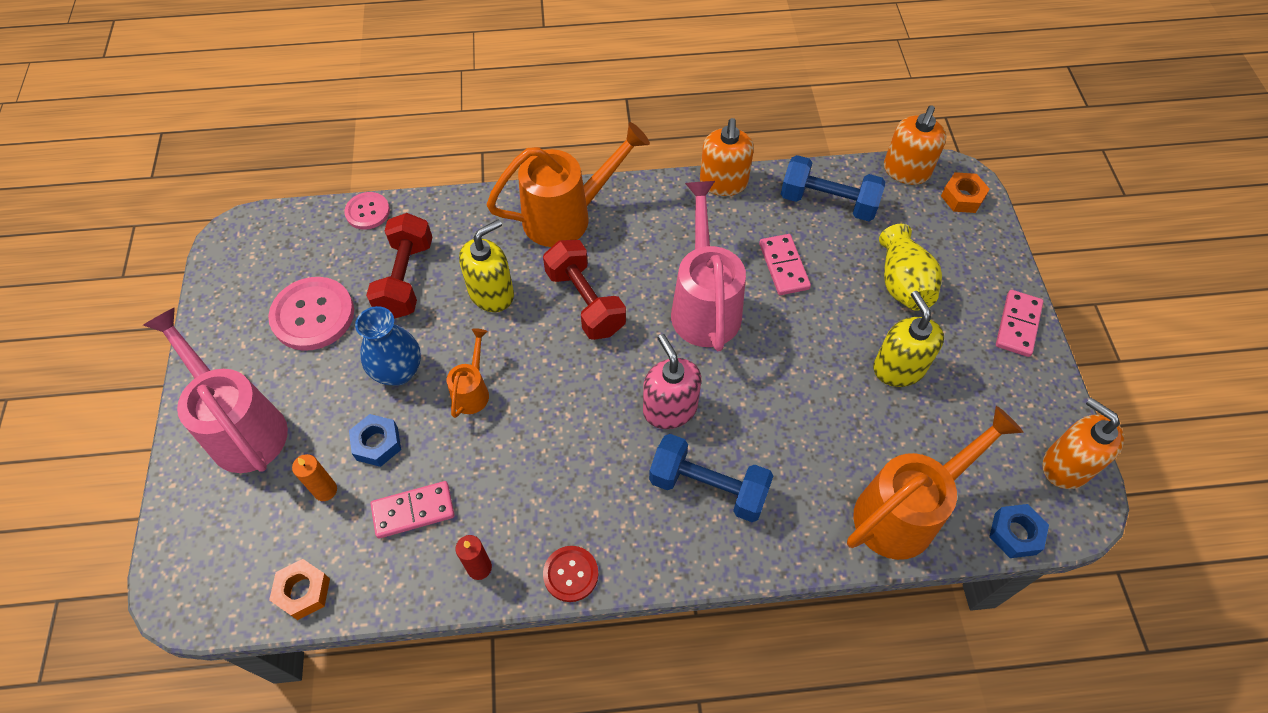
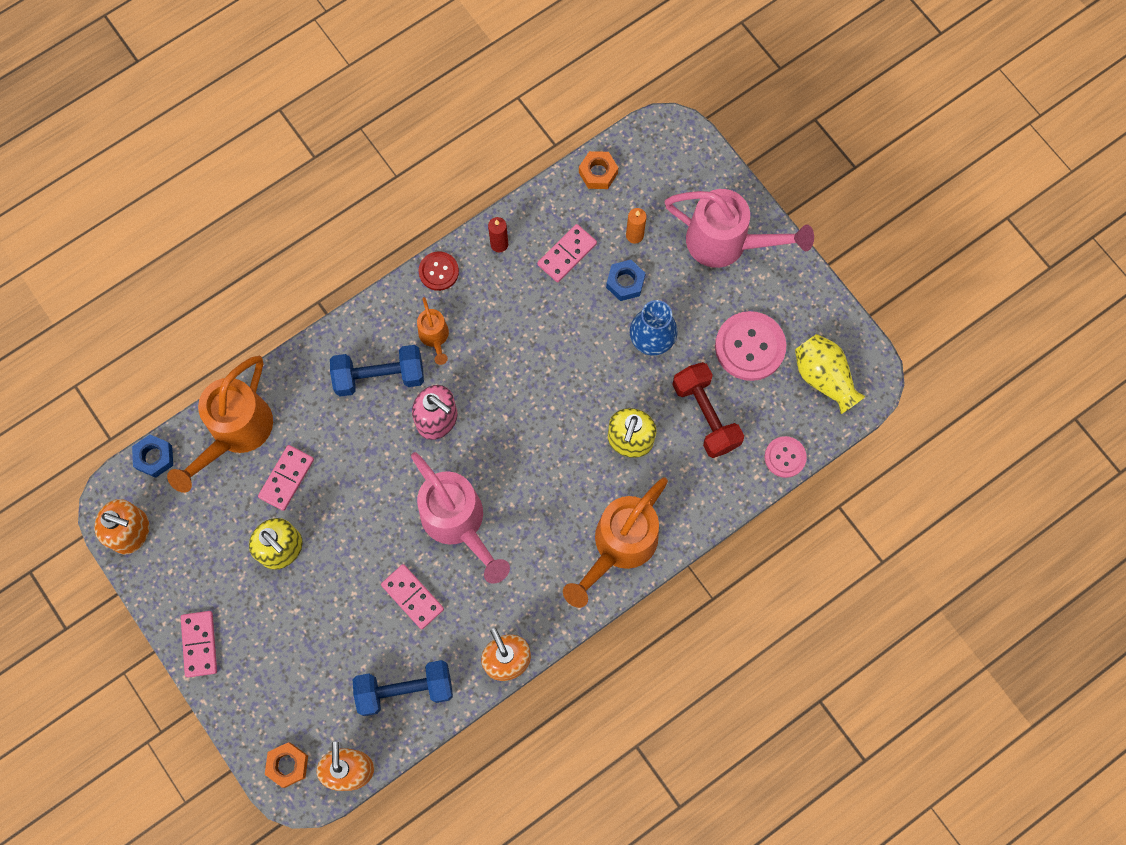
camera: 150 degrees right, 15 degrees up
(472, 391) = (587, 355): orange watering can -> orange watering can (435, 337)
(585, 302) = (553, 473): red dumbbell -> none
(864, 433) = (287, 478): none -> pink domino
(902, 283) = (307, 635): yellow vase -> yellow vase (823, 377)

